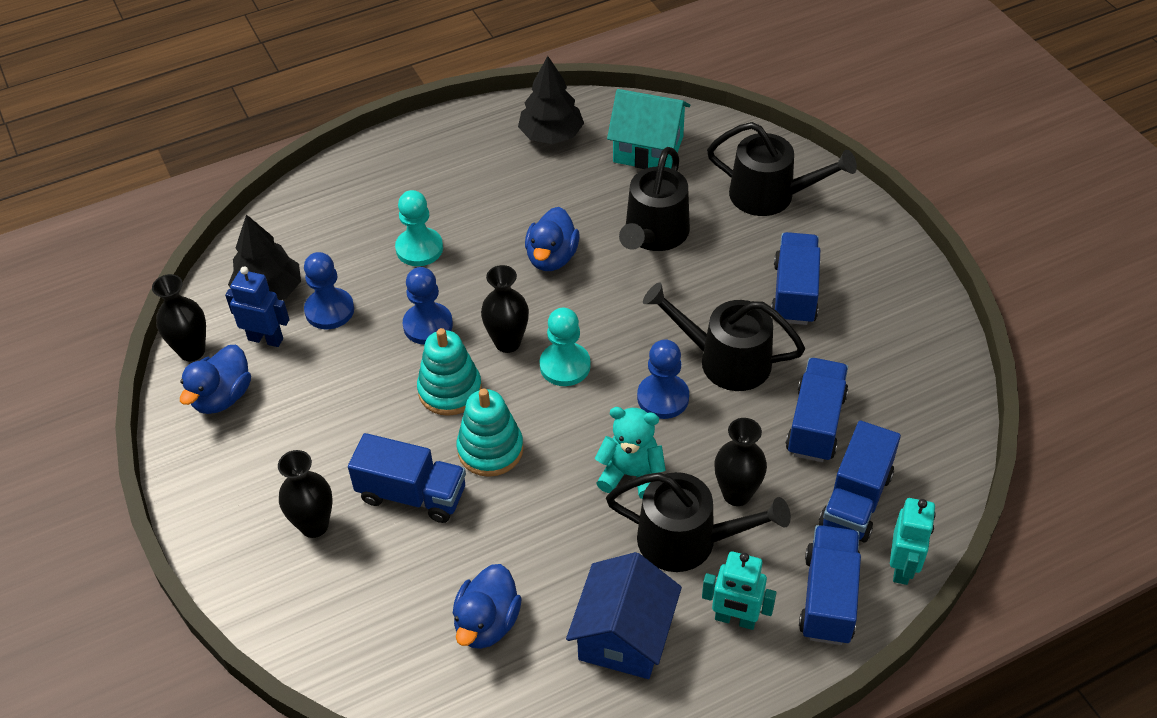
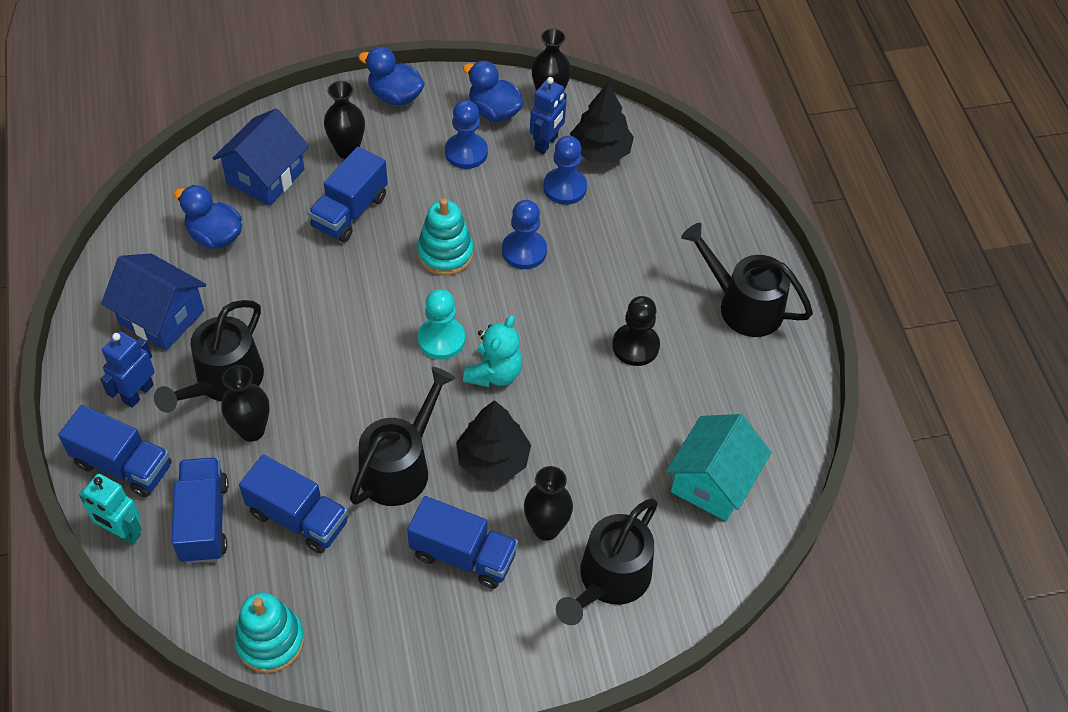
camera: 100 degrees right, 5 degrees up
(376, 600) = (265, 176): none -> blue house
(419, 248) = (620, 261): turquoise pawn -> none
(490, 449) = (372, 269): turquoise stacking toy -> turquoise stacking toy (270, 641)
(507, 342) = (483, 303): black vase -> black vase (546, 528)
(521, 220) = (635, 346): none -> black pawn
(551, 135) = (756, 398): black tree -> black tree (493, 459)
(552, 257) = (578, 359): blue duck -> blue duck (395, 96)
(631, 474) = (305, 359): turquoise teddy bear -> turquoise teddy bear (494, 373)
(654, 234) = (583, 453): black watering can -> black watering can (743, 306)
(663, 398) = (376, 404): blue pawn -> blue pawn (466, 152)
(735, 619) = (138, 393): turquoise robot -> blue robot
(855, 500) = (204, 521): blue truck -> blue truck turned 45 degrees clockwise

